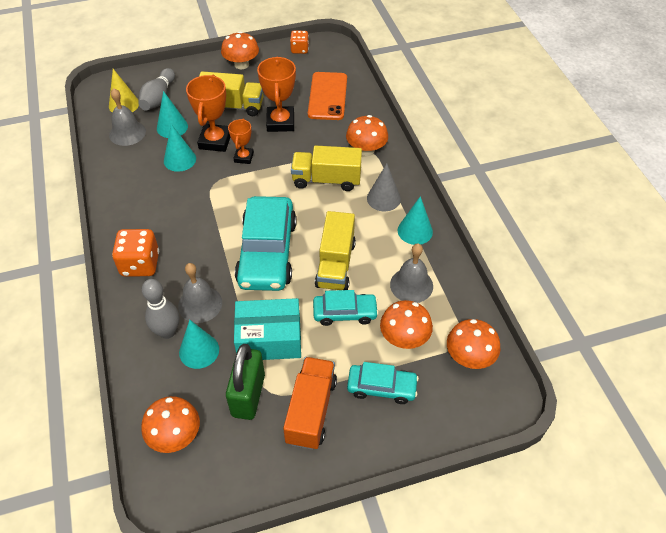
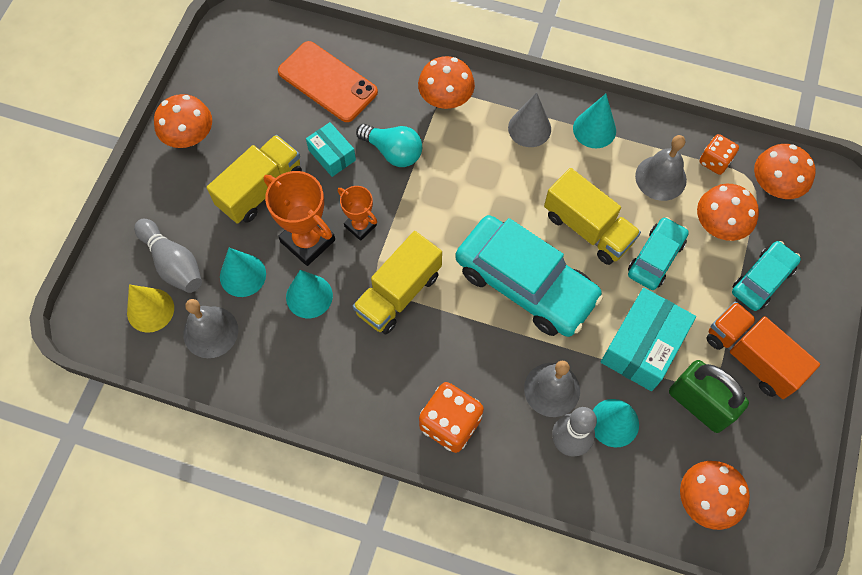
camera: 55 degrees left, 15 degrees up
(280, 122) = (332, 155): orange trophy -> turquoise box
(299, 49) = (217, 59): orange dice -> orange dice (714, 161)
(306, 146) = (393, 152): none -> turquoise light bulb
(326, 180) = (461, 164): yellow truck -> yellow truck (398, 293)

